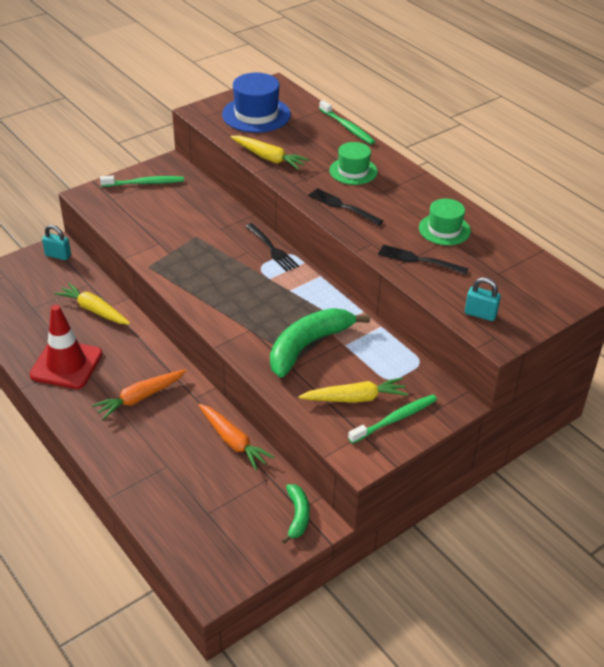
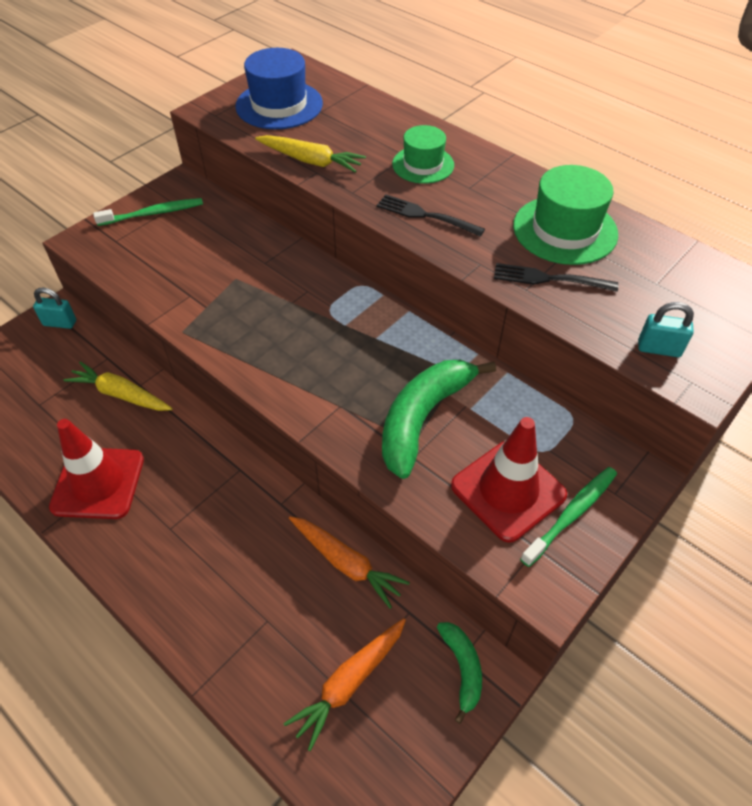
camera: 10 degrees left, 10 degrees up
(140, 398) = (208, 517): orange carrot -> orange carrot (350, 682)
(271, 249) = (337, 281): black fork -> none
(347, 127) = (397, 108): green toothbrush -> none
(354, 398) = (508, 490): yellow carrot -> red traffic cone
(444, 229) = (565, 230): green hat -> green hat, size x1.53

